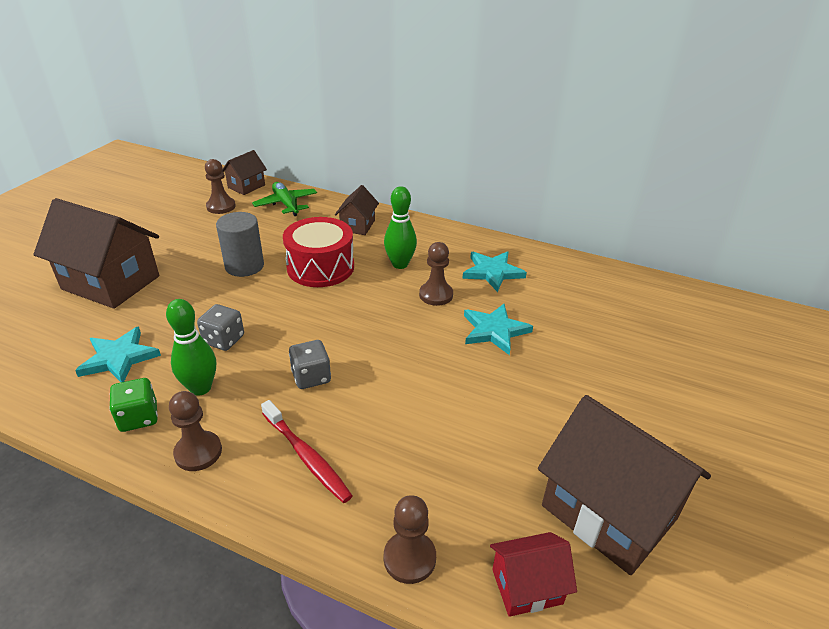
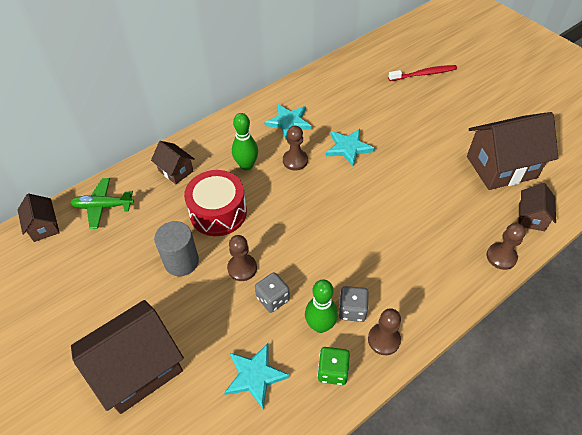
camera: 60 degrees left, 15 degrees up
(221, 206) = (67, 255): brown pawn -> brown pawn (242, 268)
(306, 456) = (412, 281): red toothbrush -> red toothbrush (423, 74)
(311, 377) = (342, 257): grey dice -> grey dice (352, 310)
(527, 586) = (531, 217): red house -> brown house

